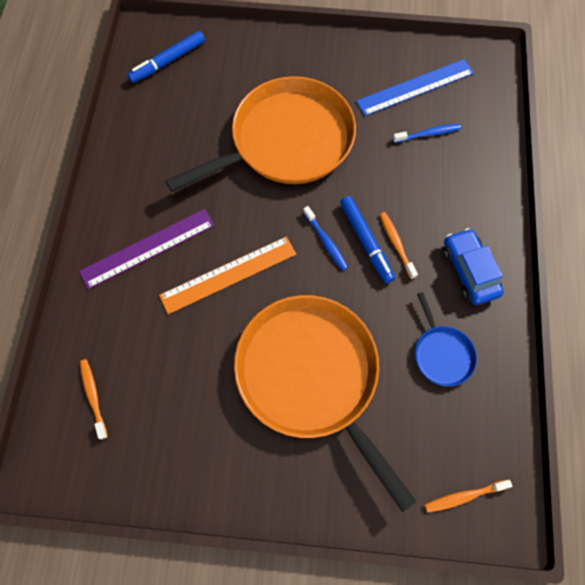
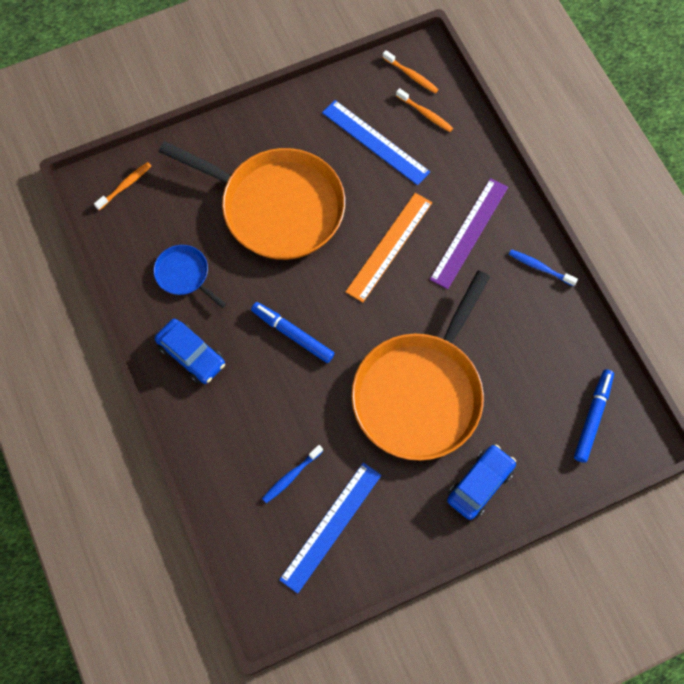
camera: 150 degrees right, 0 degrees up
(167, 393) = (375, 142): none -> blue ruler
(285, 61) = (480, 484): none -> blue car
(326, 241) = (327, 316): blue toothbrush -> blue toothbrush (540, 268)
(396, 244) = (265, 346): orange toothbrush -> orange toothbrush (411, 75)

